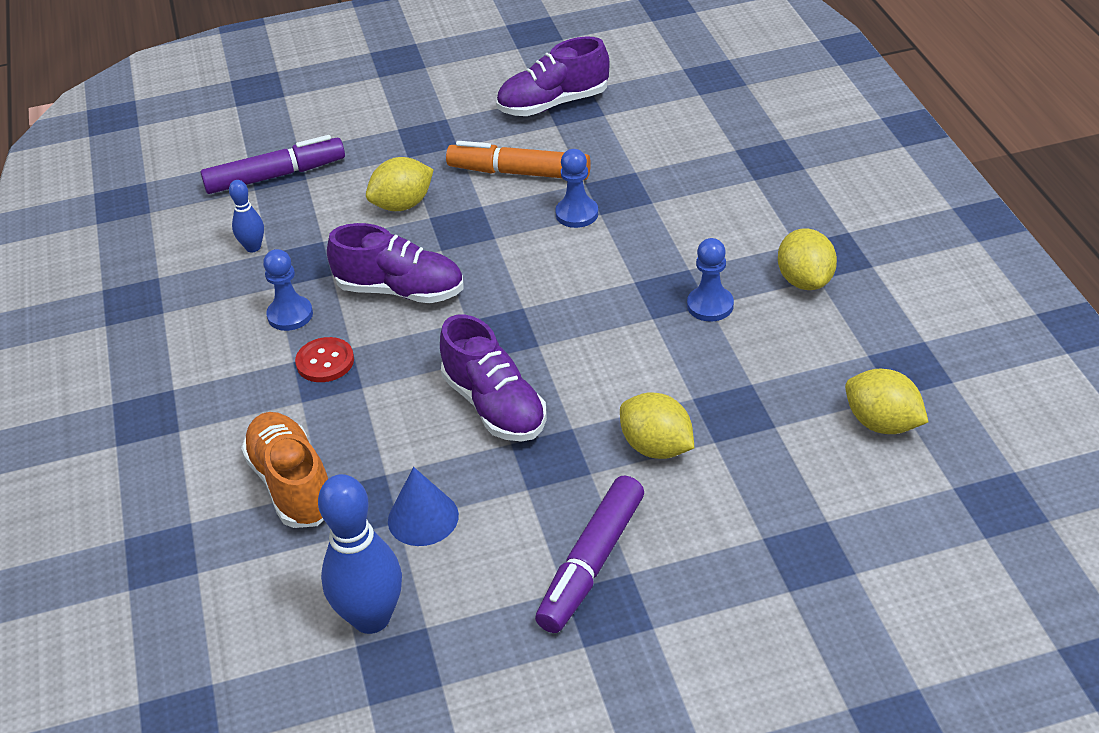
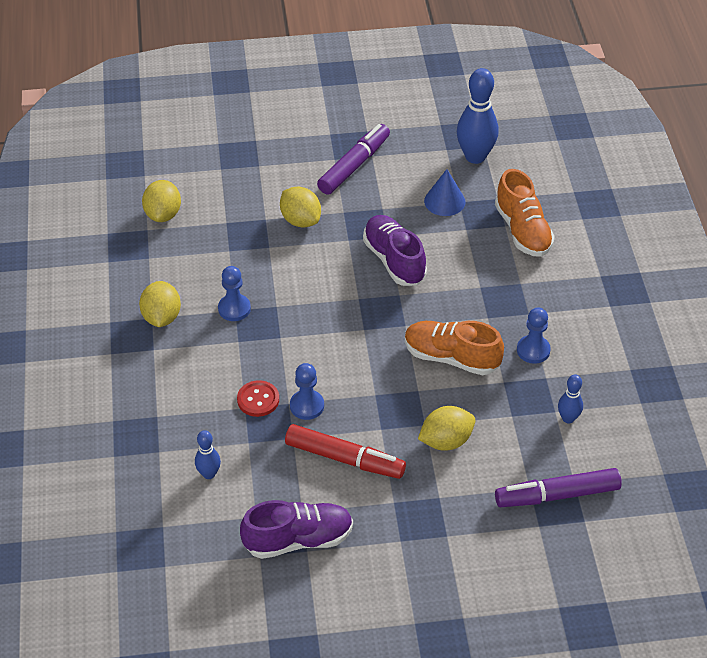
camera: 175 degrees left, 5 degrees up
(325, 362) = (506, 309): red button -> red button (258, 400)
(400, 290) = (451, 358): purple shoe -> orange shoe
(519, 173) = (344, 459): orange marker -> red marker
(669, 139) = (209, 474): none -> blue bowling pin
(882, 423) = (163, 214): yellow lemon -> yellow lemon turned 45 degrees clockwise

